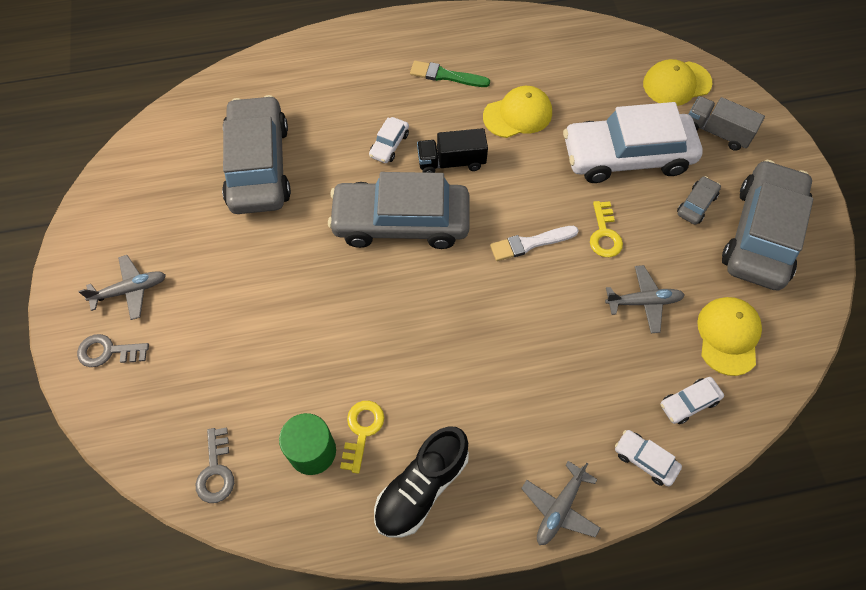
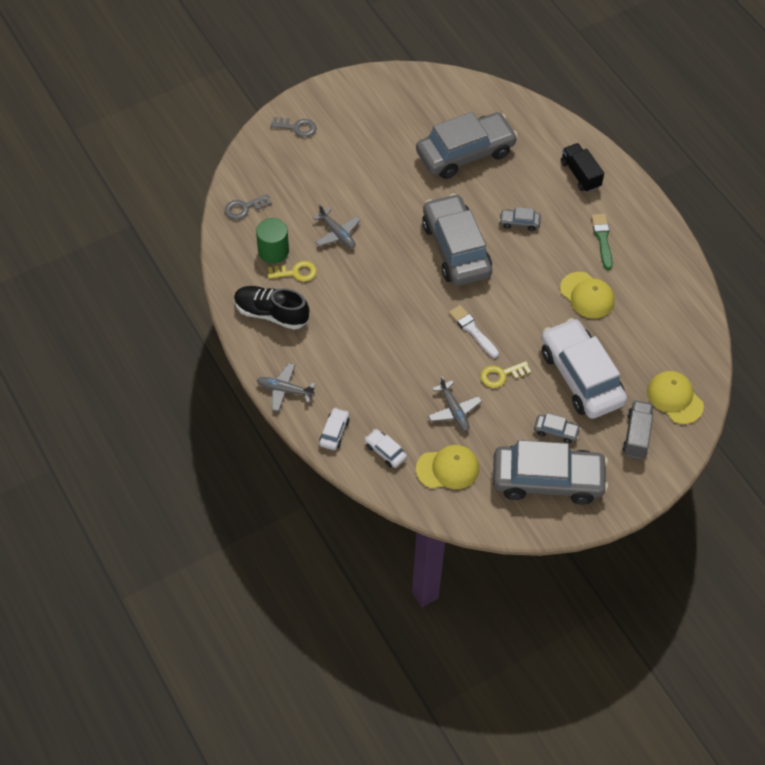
camera: 70 degrees right, 5 degrees down
(108, 351) = (297, 127): grey key -> grey key turned 120 degrees clockwise
(130, 290) = (341, 121): grey plane -> grey plane (337, 233)
(389, 145) = (519, 222): white car -> grey car
(451, 162) = (522, 264): black truck -> black truck (580, 174)

